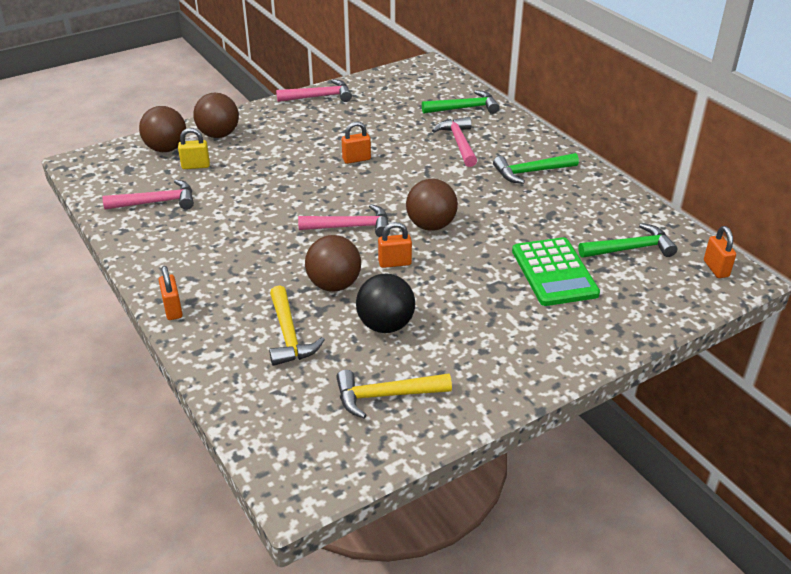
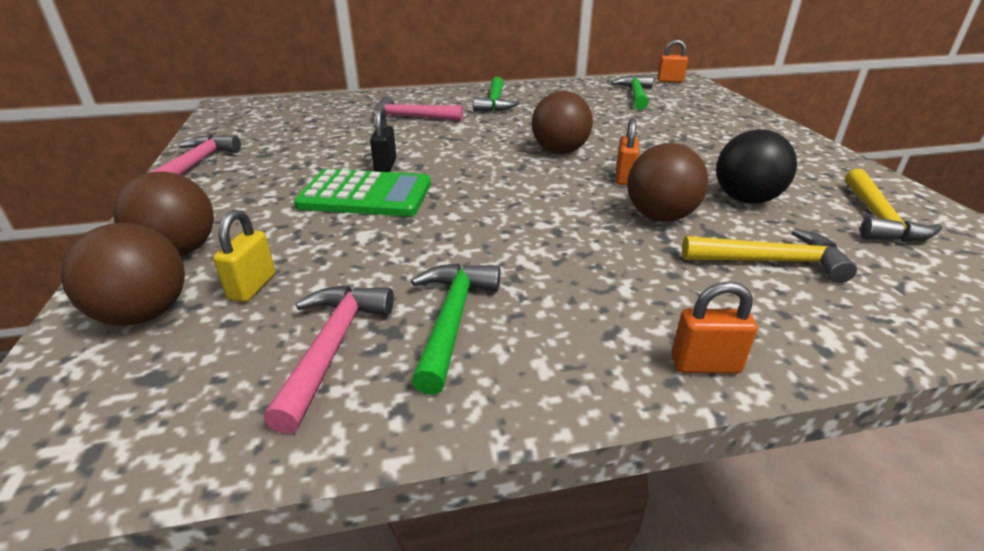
camera: 70 degrees left, 5 degrees down
(351, 227) = (536, 190): pink hammer -> none
(356, 159) = (385, 166): orange padlock -> black padlock
(464, 108) = (346, 106): green hammer -> green hammer (452, 320)
(554, 272) = (662, 121): green calculator -> green calculator (365, 195)

